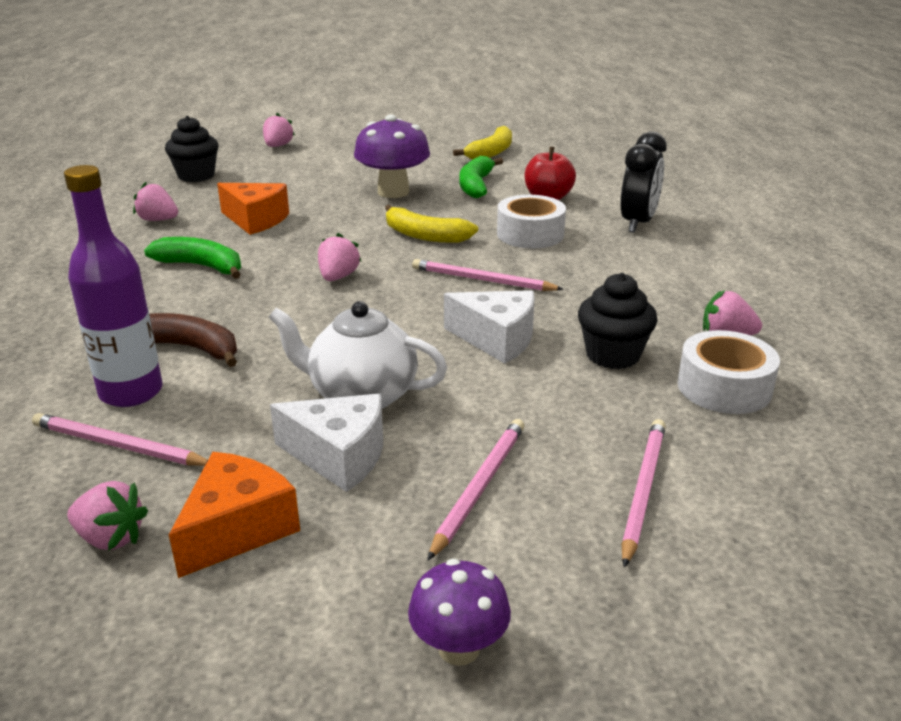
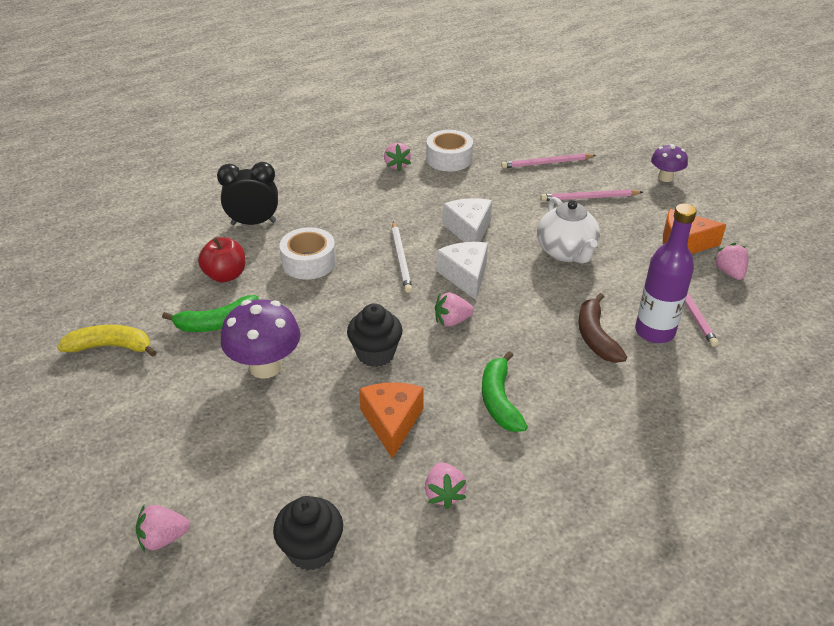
camera: 120 degrees left, 10 degrees up
(339, 456) = (614, 239): white cheese -> white cheese (465, 276)
(424, 235) = (349, 310): yellow banana -> none
(483, 280) = (401, 258): pink pencil -> white pencil
(612, 355) = (449, 192): black cupcake -> black cupcake (375, 354)

